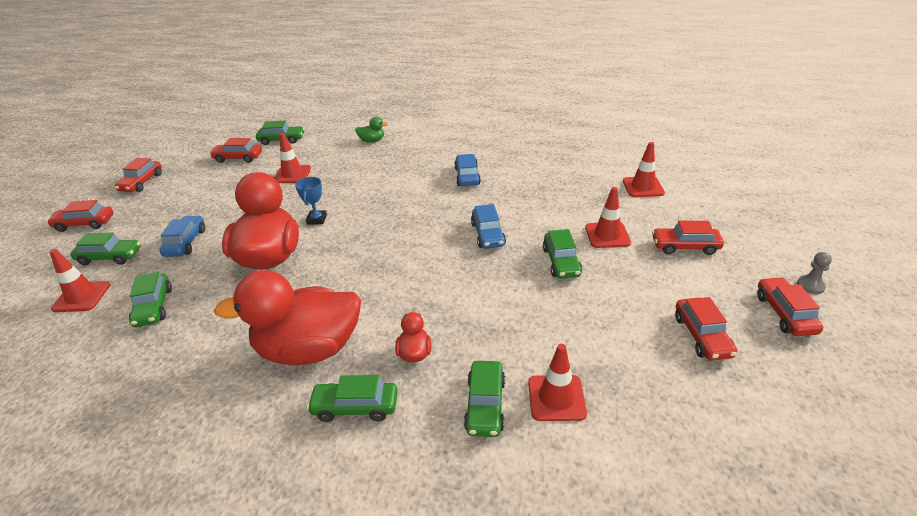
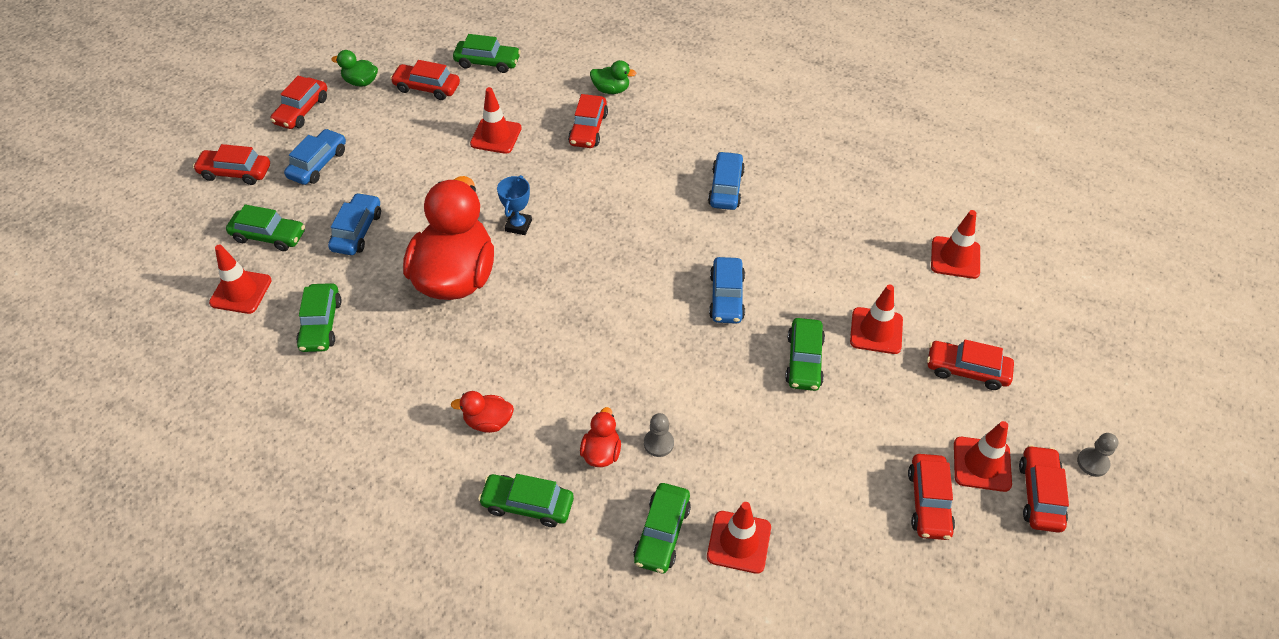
camera: 10 degrees right, 15 degrees up
(154, 209) = (318, 164): none -> blue car
(188, 162) = (361, 82): none -> green duck
(309, 349) = (488, 422): red duck -> red duck, size x0.42
(360, 161) = (588, 129): none -> red car
(462, 337) = (658, 443): none -> grey pawn
(729, 302) = (982, 464): none -> red traffic cone

